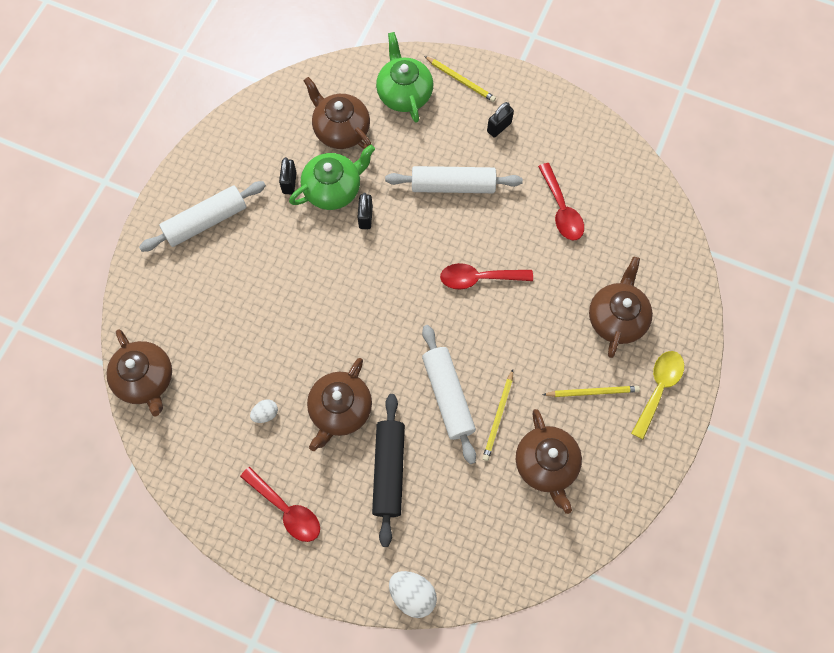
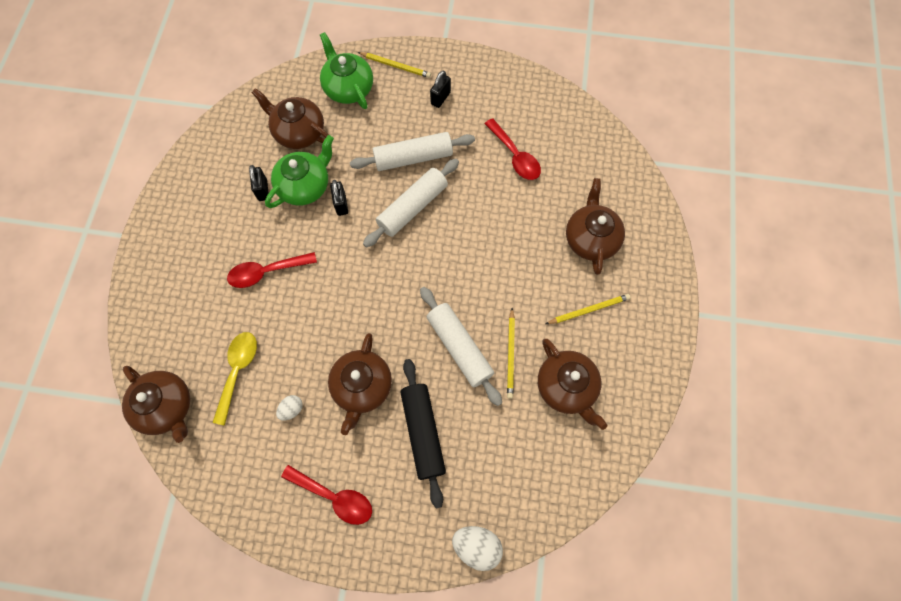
camera: 15 degrees left, 0 degrees up
(206, 221) = (192, 243): white rolling pin -> white rolling pin (413, 207)
(479, 278) = (458, 234): red spoon -> red spoon (266, 272)
(658, 388) = (645, 292): yellow spoon -> yellow spoon (238, 371)

